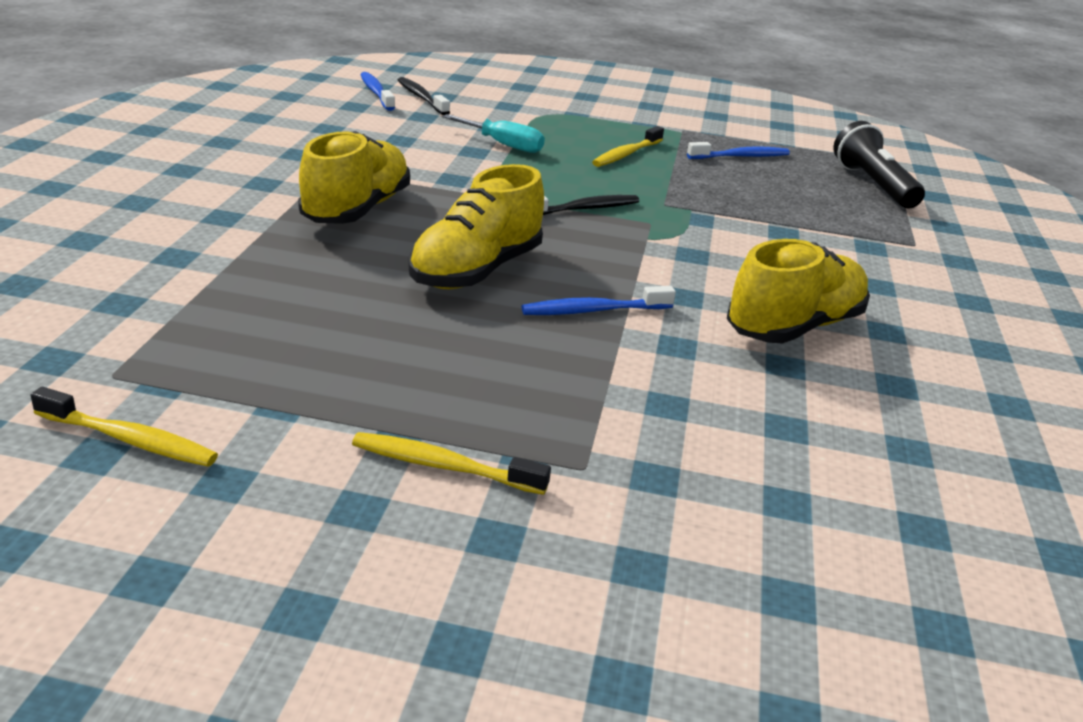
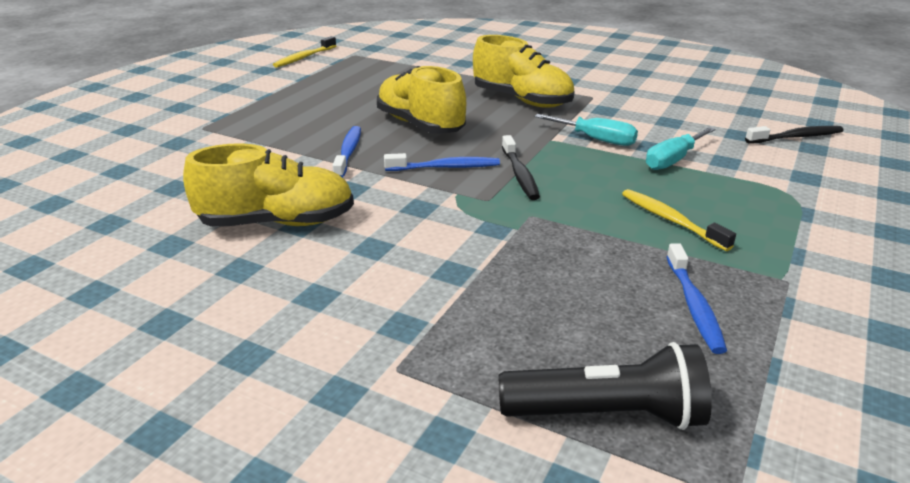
camera: 110 degrees right, 0 degrees up
(376, 92) = (795, 120): blue toothbrush -> blue toothbrush (446, 167)
(443, 466) = (234, 101): yellow toothbrush -> none
(470, 173) = (596, 139): none -> turquoise screwdriver
(793, 327) = (277, 222): yellow shoe -> yellow shoe turned 75 degrees counterclockwise

